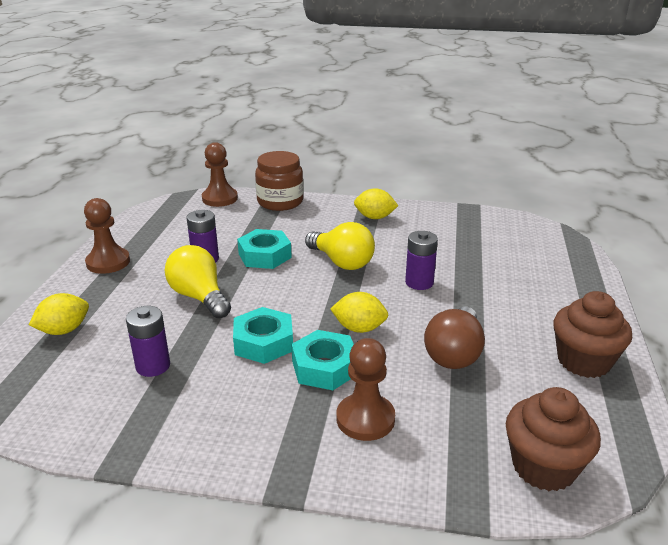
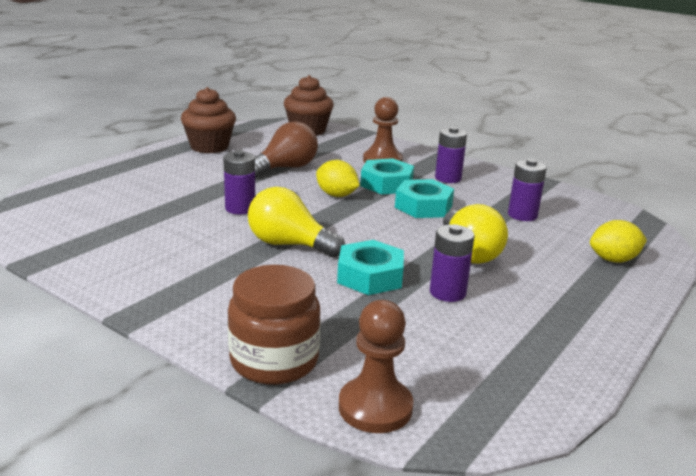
camera: 155 degrees left, 5 degrees down
(108, 262) = (583, 325): brown pawn -> none
(259, 410) = (448, 178): none -> purple battery
(342, 262) = (289, 245): yellow light bulb -> yellow light bulb turned 45 degrees counterclockwise
(374, 217) = (173, 285): yellow lemon -> none

